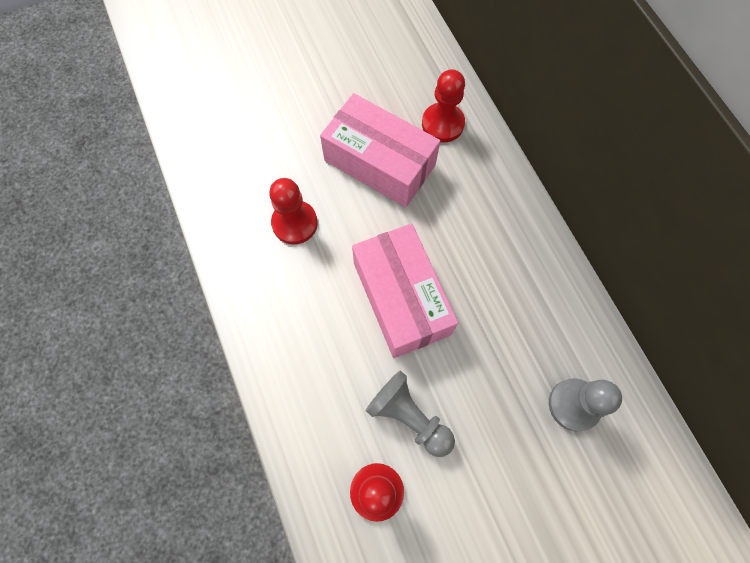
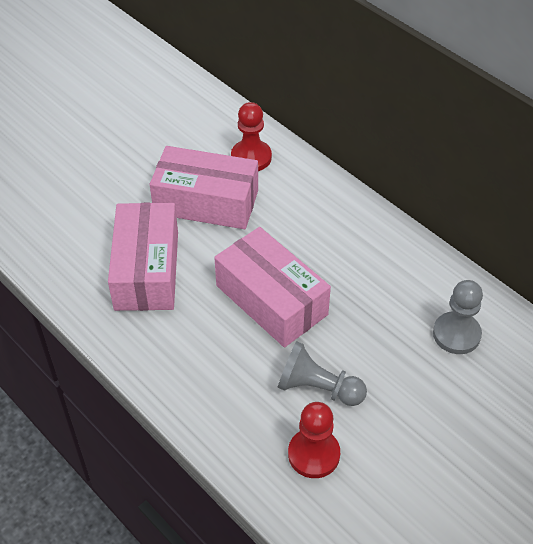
camera: 20 degrees left, 20 degrees down
(294, 223) = (147, 270): red pawn -> pink box

